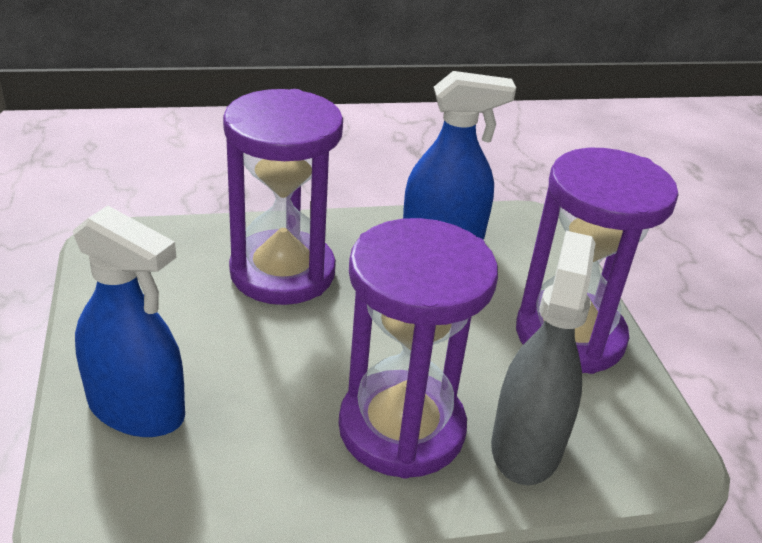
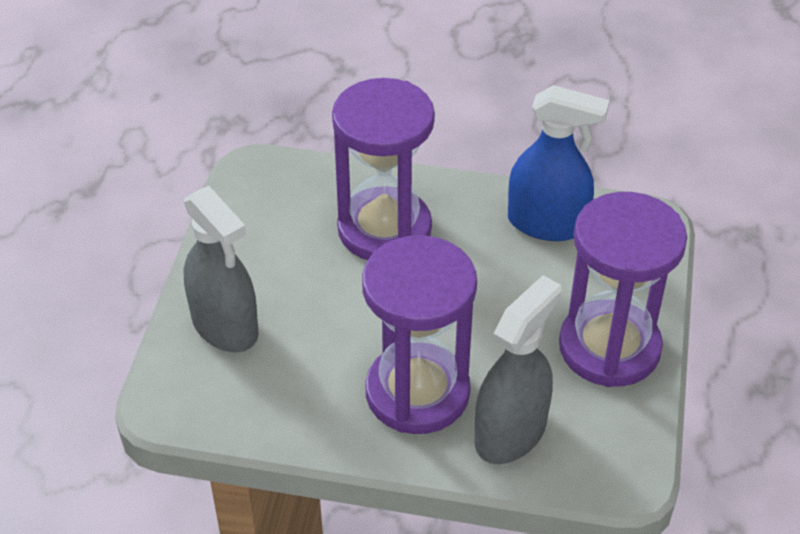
camera: 25 degrees right, 10 degrees up
(137, 409) = (225, 326): blue spray bottle -> grey spray bottle

